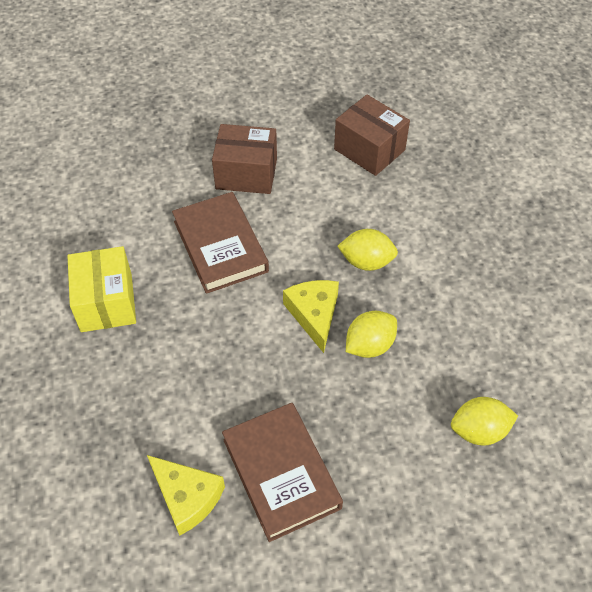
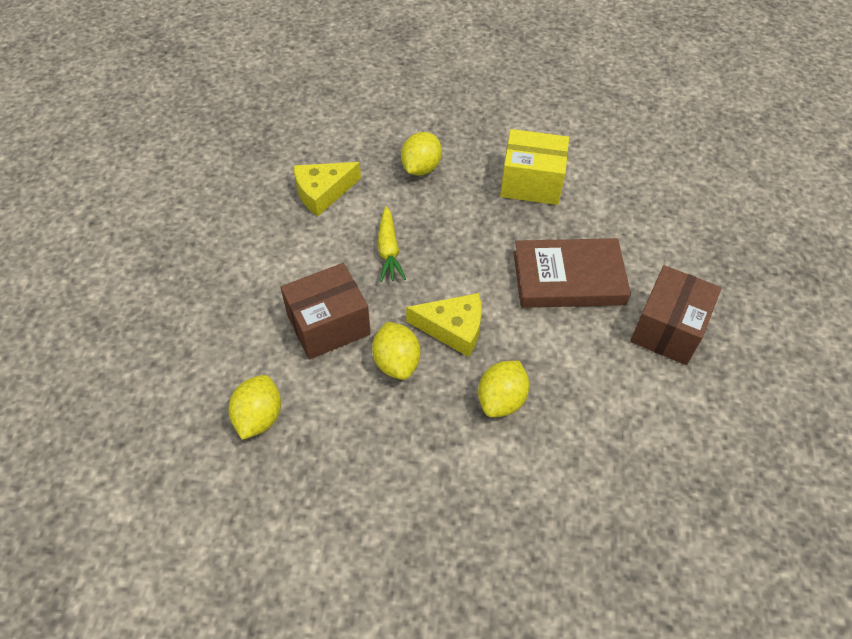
camera: 110 degrees right, 0 degrees up
(115, 409) = (421, 168): none -> yellow lemon
(245, 398) = (388, 250): none -> yellow carrot
(281, 473) = (307, 254): brown book -> none
(369, 149) = (680, 473): brown box -> brown box (328, 325)

